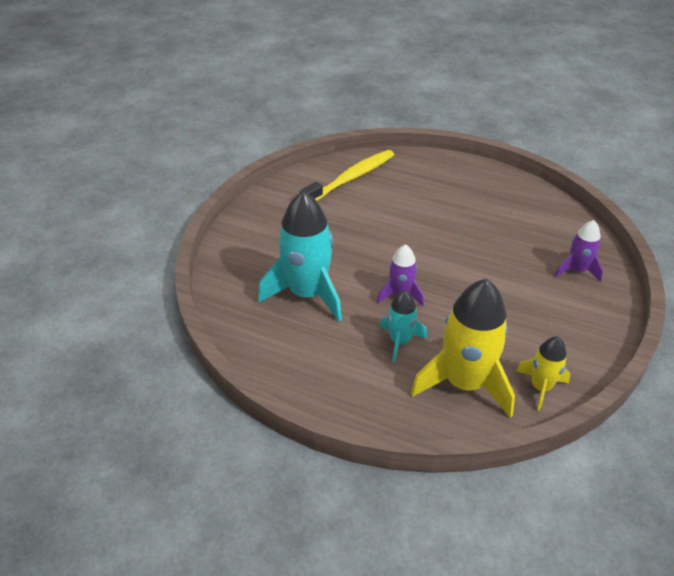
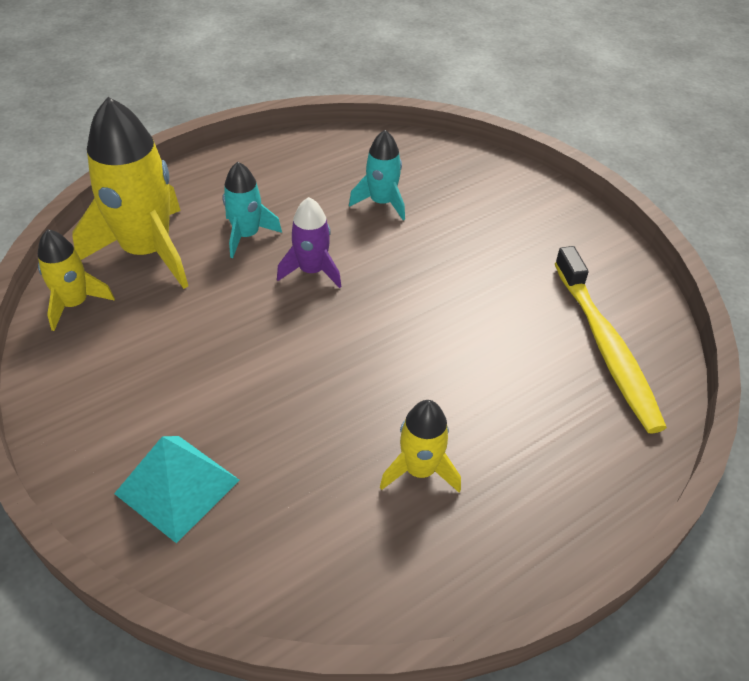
camera: 120 degrees right, 5 degrees up
(307, 294) = (381, 202): turquoise rocket -> turquoise rocket, size x0.53
(480, 207) = (420, 470): none -> yellow rocket
(577, 270) = (177, 487): purple rocket -> turquoise pyramid

